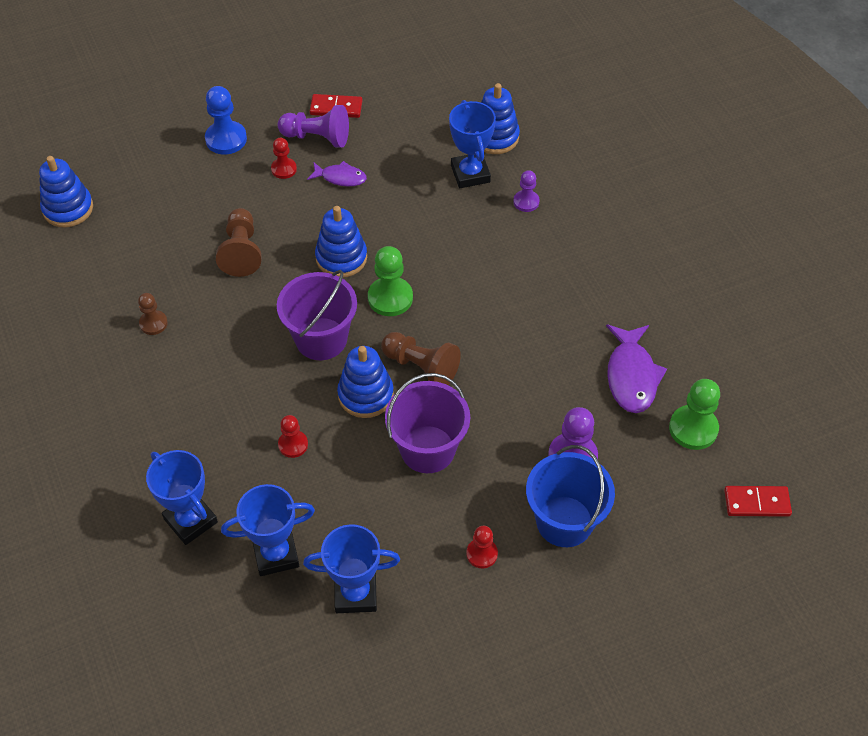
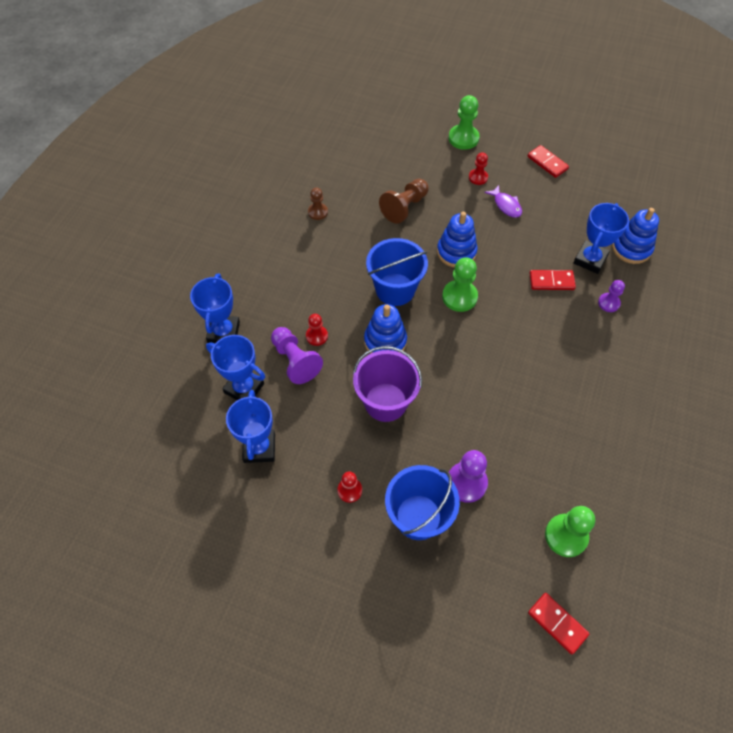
camera: 45 degrees right, 5 degrees up
(68, 208) = (341, 119): blue stacking toy -> none
(226, 139) = (463, 138): blue pawn -> green pawn
(317, 137) = (517, 172): purple pawn -> purple pawn (295, 361)
(321, 339) = (395, 289): purple bucket -> blue bucket
(355, 594) = (259, 448): blue trophy -> blue trophy turned 45 degrees clockwise
(421, 367) = (434, 351): brown pawn -> none
(457, 219) = (551, 281): none -> red domino
(631, 376) = (560, 466): purple fish -> none

